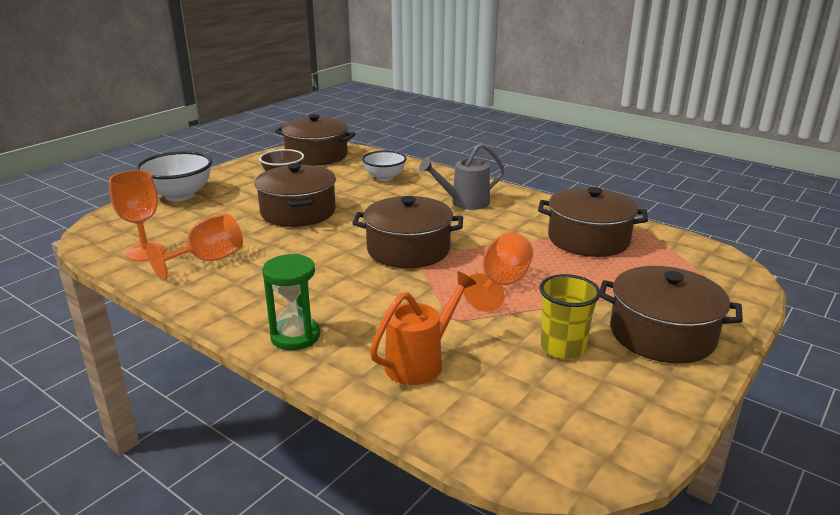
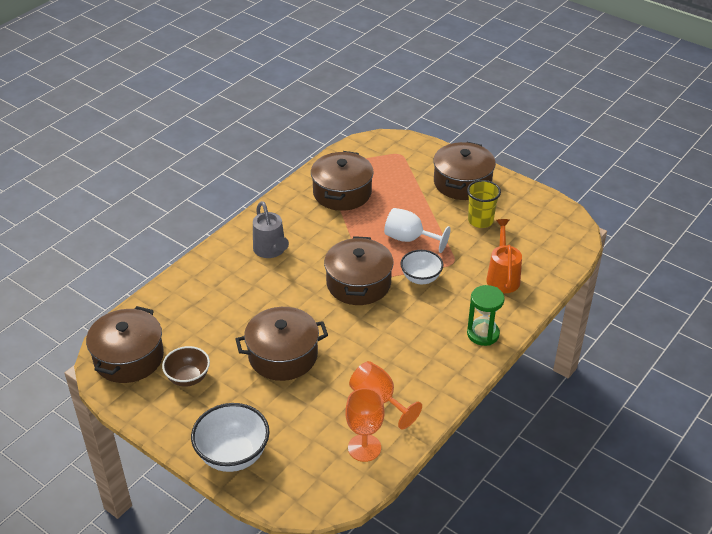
camera: 90 degrees left, 15 degrees up
(384, 177) = (204, 301): white bowl -> white bowl (421, 278)
(420, 362) = (502, 277): orange watering can -> orange watering can turned 45 degrees clockwise
(501, 284) = (409, 239): orange goblet -> white goblet

